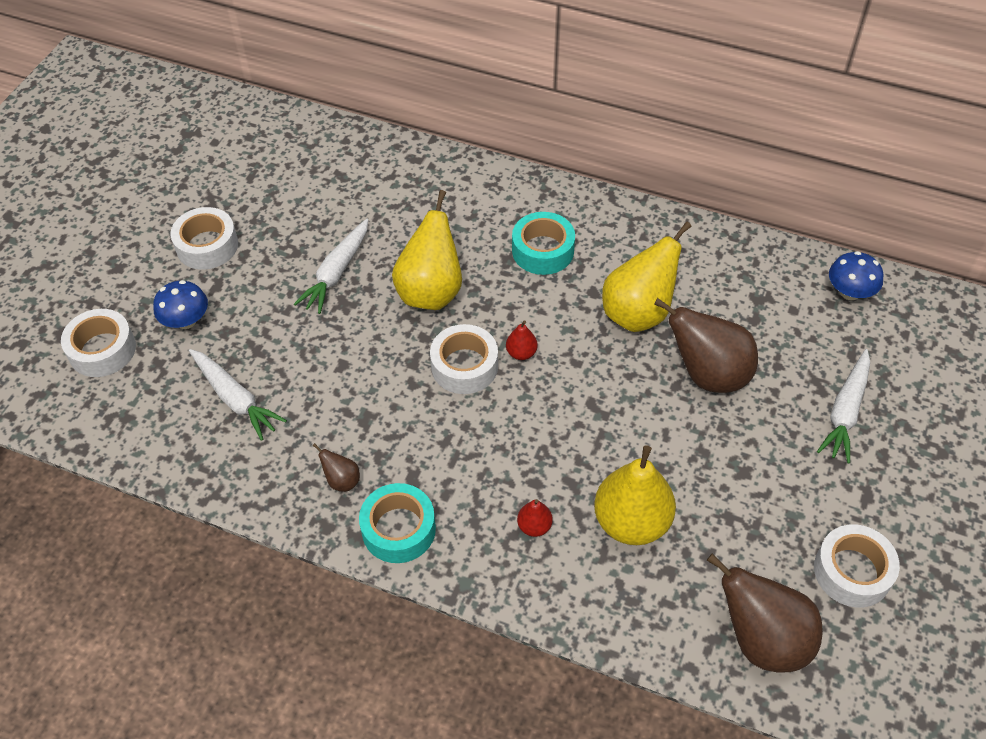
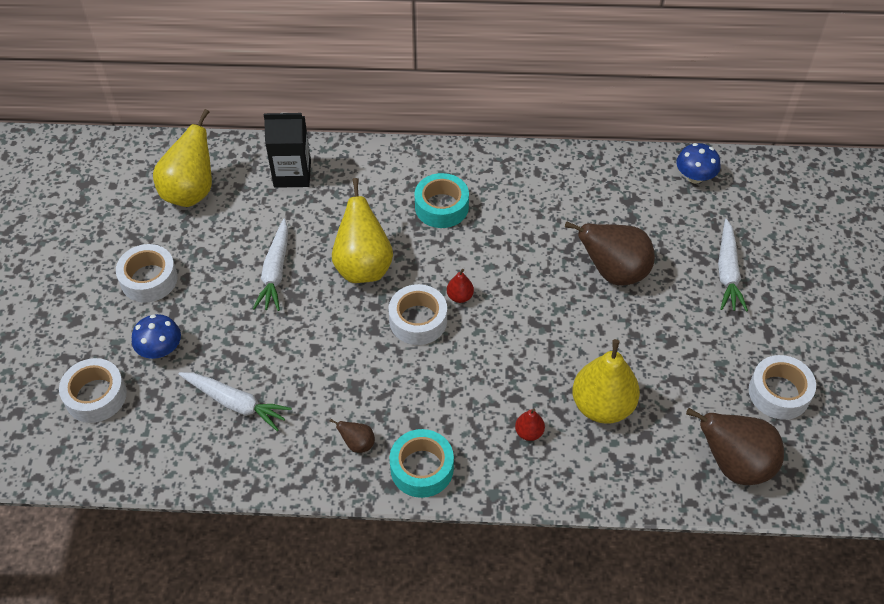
camera: 20 degrees left, 0 degrees up
(399, 175) = (292, 174): none -> black carton
(638, 313) = (539, 238): yellow pear -> yellow pear (191, 192)

